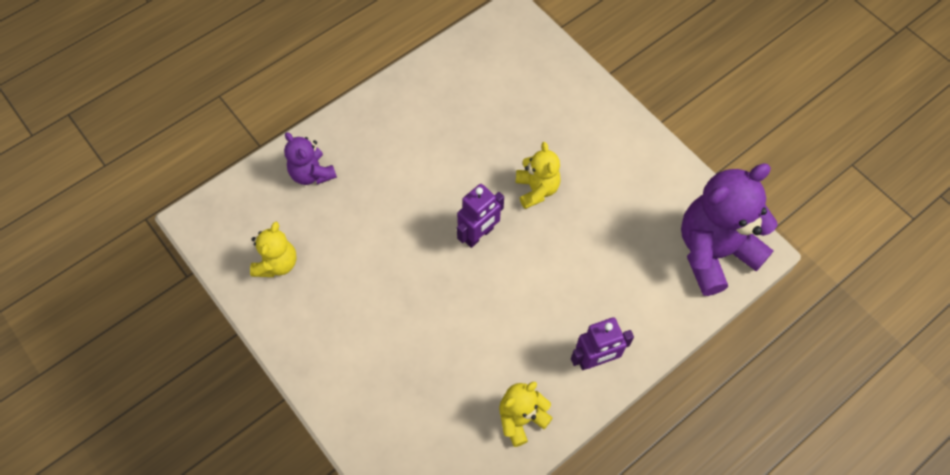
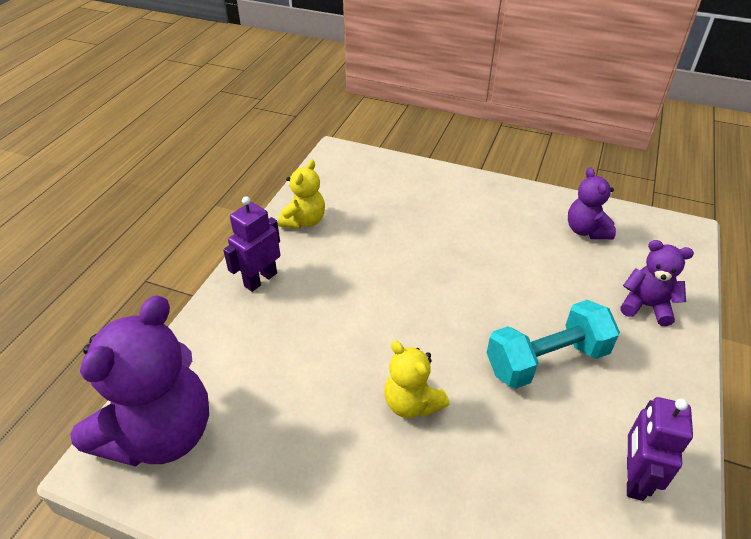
camera: 150 degrees right, 20 degrees down
(277, 263) = (586, 230): yellow teddy bear -> purple teddy bear
(423, 172) = (546, 360): none -> turquoise dumbbell
(479, 235) = (438, 328): purple robot -> purple robot (634, 478)

